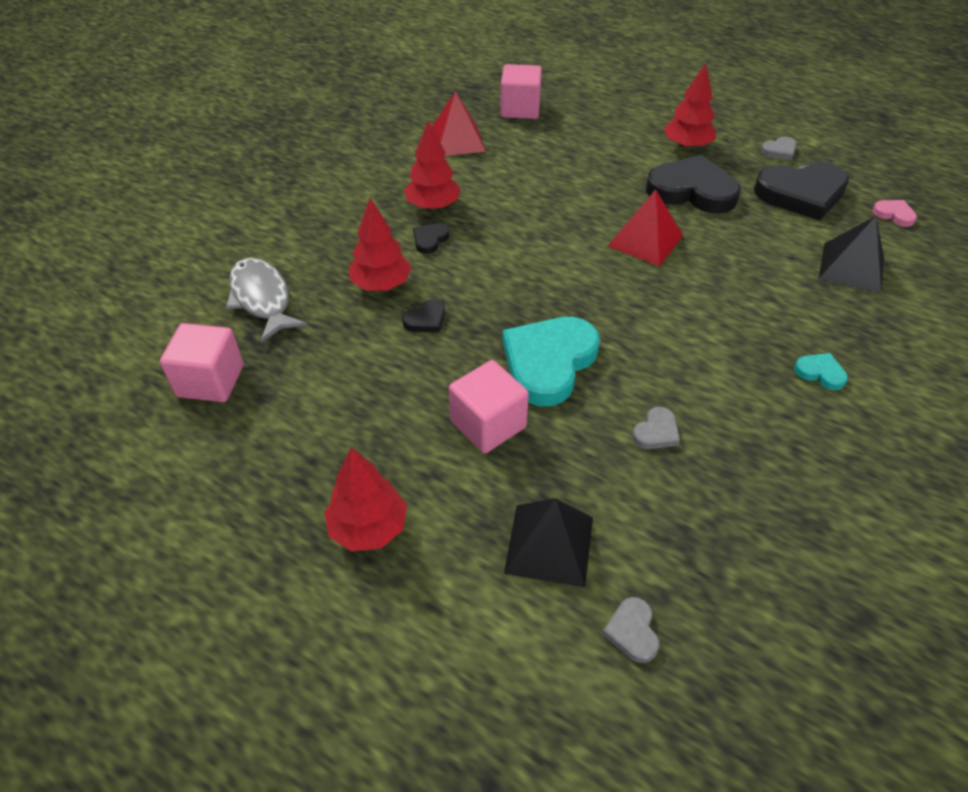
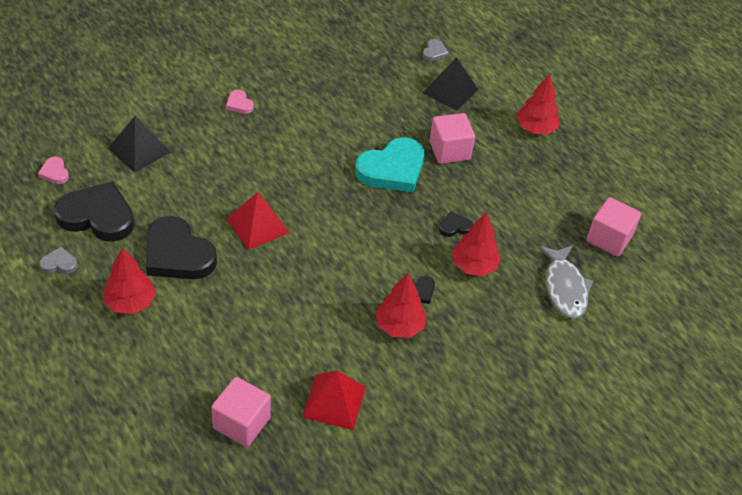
camera: 160 degrees left, 0 degrees up
(656, 432) = (360, 113): grey heart -> none
(820, 373) = (239, 104): turquoise heart -> pink heart

